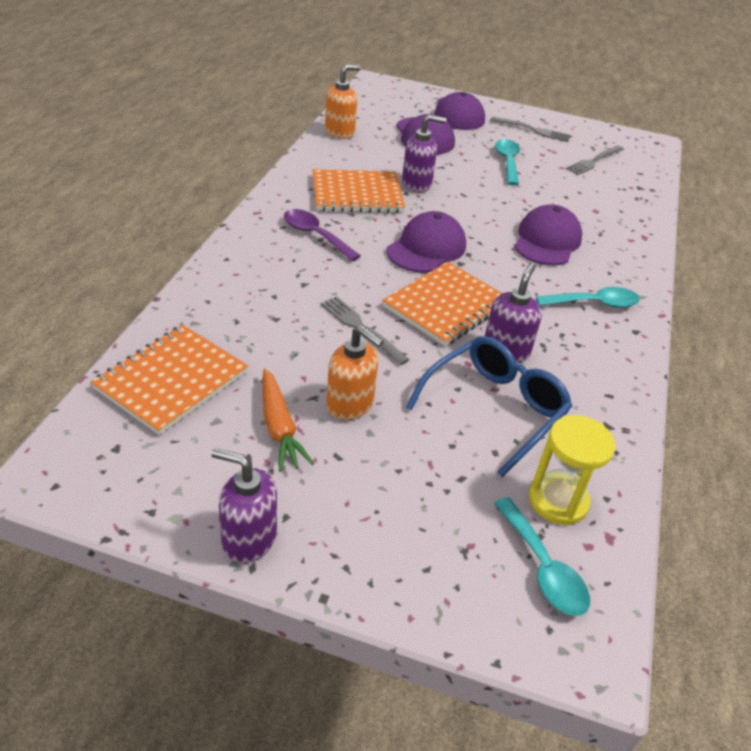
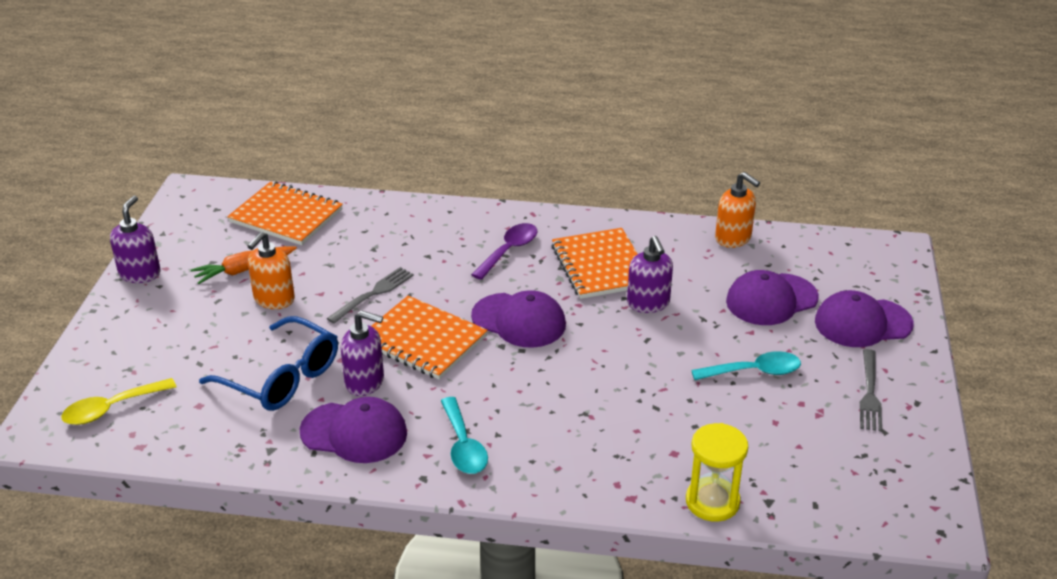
camera: 85 degrees right, 5 degrees down
(542, 567) = (112, 408): turquoise spoon -> yellow spoon
(547, 241) = (576, 408): purple cap -> purple cap (354, 433)
(558, 501) = (177, 416): yellow hourglass -> yellow hourglass (712, 502)
(594, 161) = (817, 455): grey fork -> none

